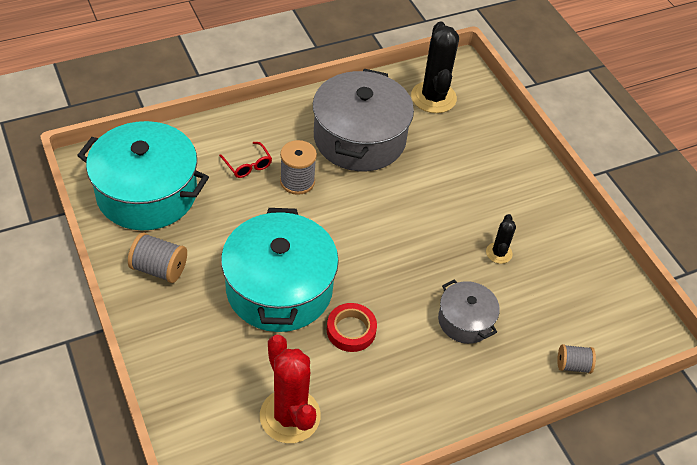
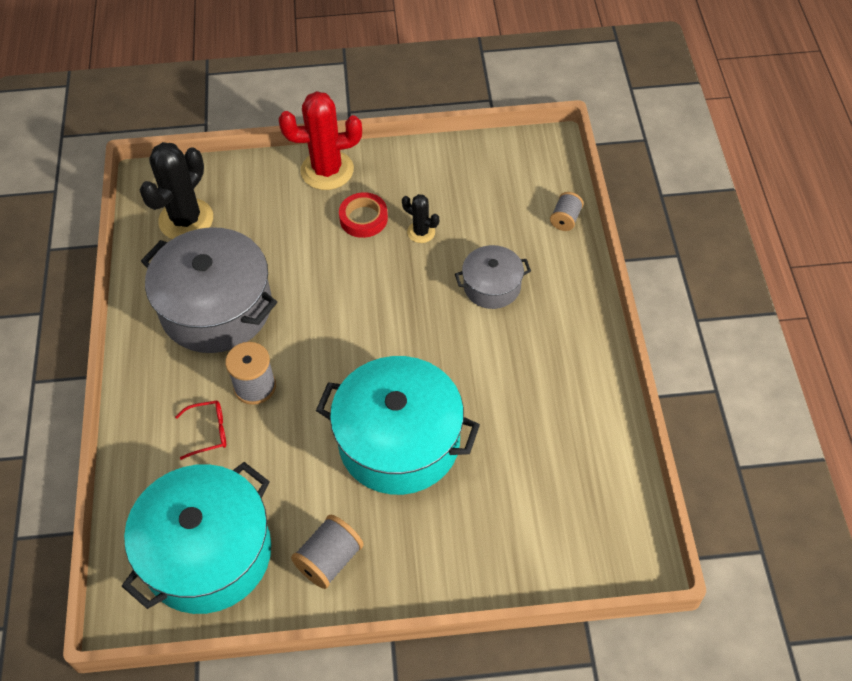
camera: 65 degrees left, 5 degrees up
(290, 416) = (558, 469): red cactus -> red cactus (327, 170)
(351, 330) = (473, 388): red tape -> red tape (363, 218)
(433, 97) = (186, 220): black cactus -> black cactus turned 75 degrees counterclockwise

